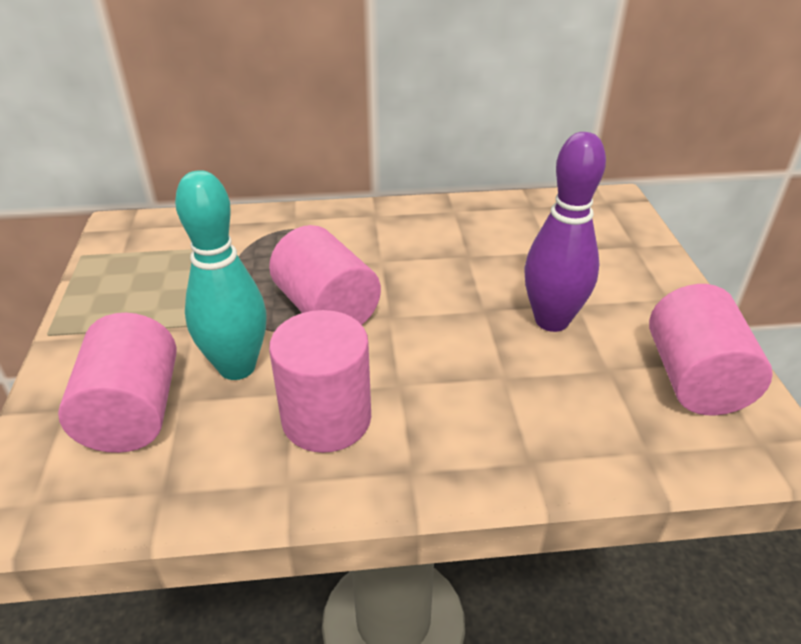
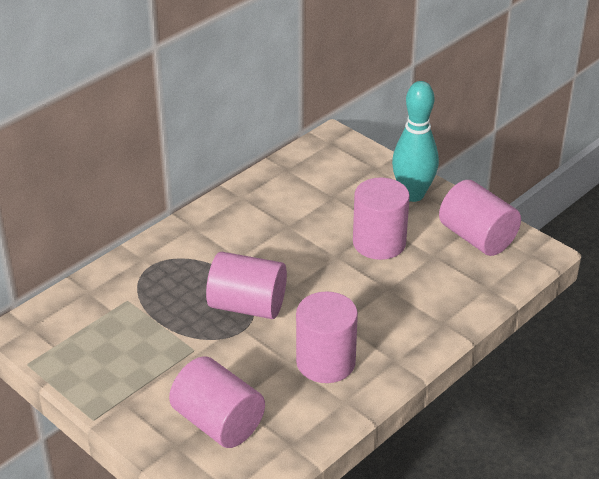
camera: 40 degrees left, 0 degrees up
(237, 367) = (241, 366): turquoise bowling pin -> turquoise bowling pin (412, 195)
(551, 320) = (379, 243): purple bowling pin -> pink cylinder

